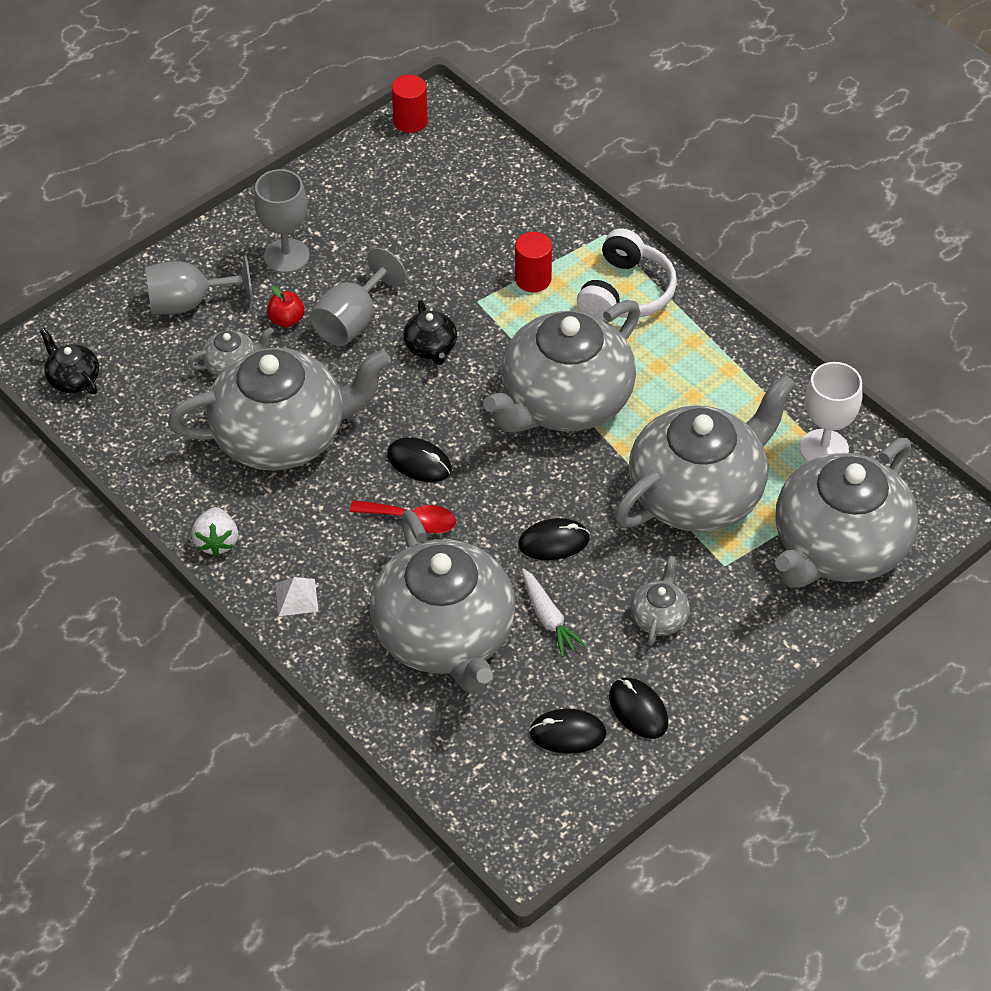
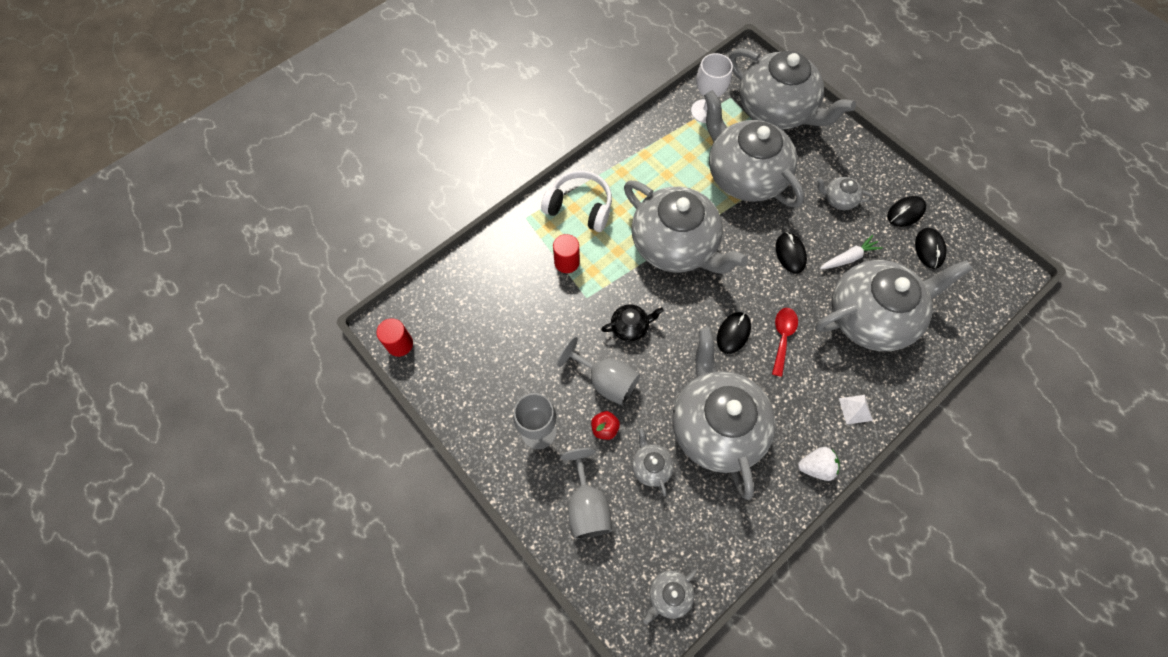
camera: 90 degrees left, 15 degrees up
(73, 379) = (668, 595): black teapot -> grey teapot

